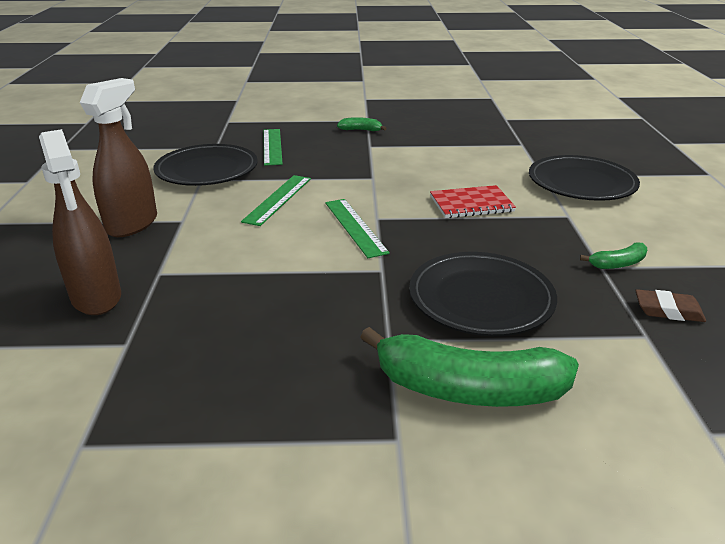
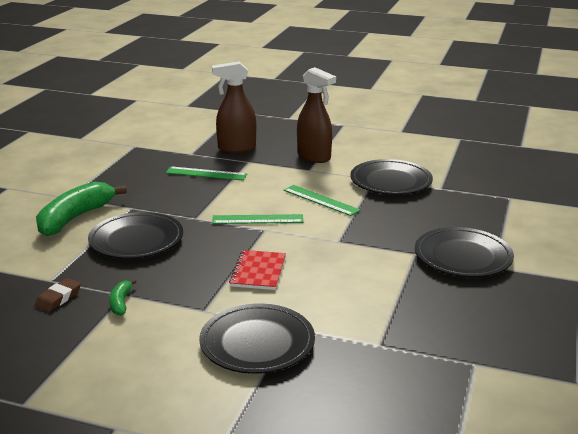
camera: 110 degrees right, 5 degrees down
(272, 146) = (432, 209): green ruler -> green ruler (206, 173)
(361, 130) = (463, 257): green banana -> black plate

